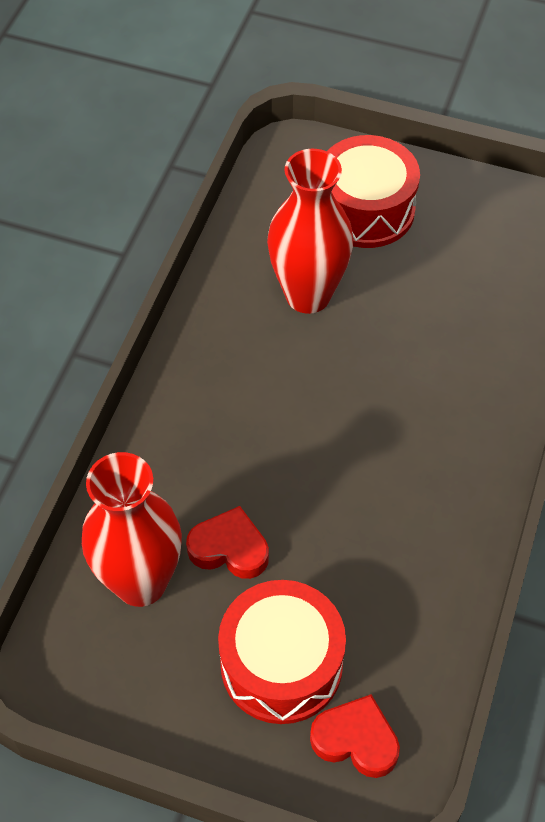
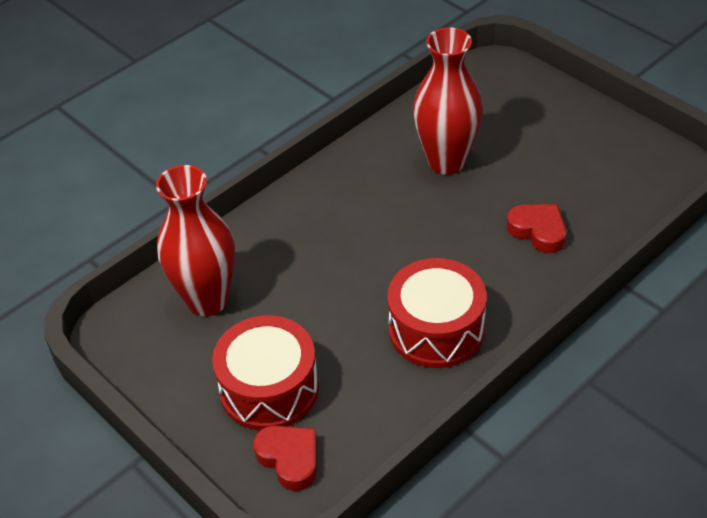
camera: 30 degrees right, 10 degrees down
(229, 548) = (282, 302): red heart -> red heart (538, 231)
(365, 210) = (527, 120): red drum -> red drum (436, 329)

